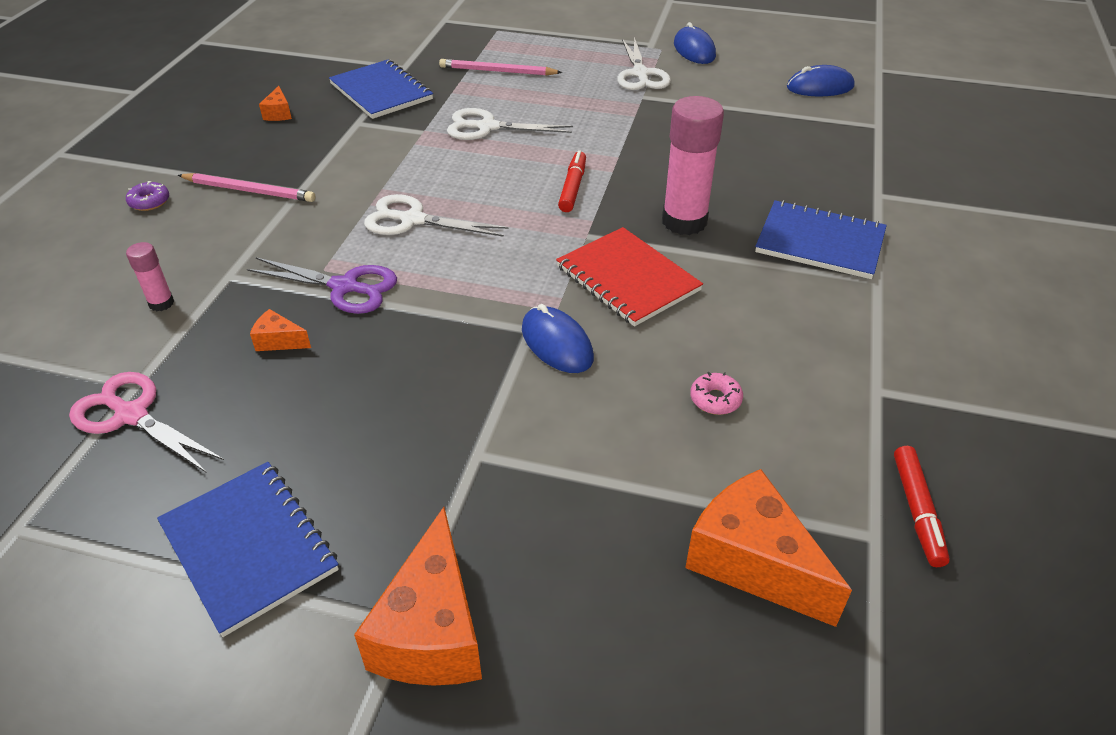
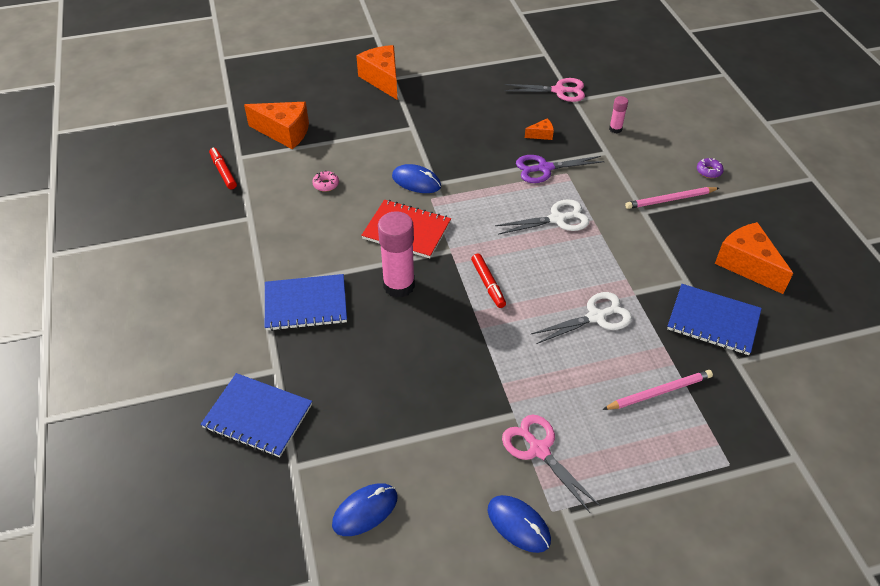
camera: 150 degrees right, 5 degrees up
(249, 547) = (464, 76): blue notebook -> blue notebook (258, 416)
(279, 113) = (747, 265): orange cheese -> orange cheese, size x2.19
(640, 74) = (539, 450): white scissors -> pink scissors

